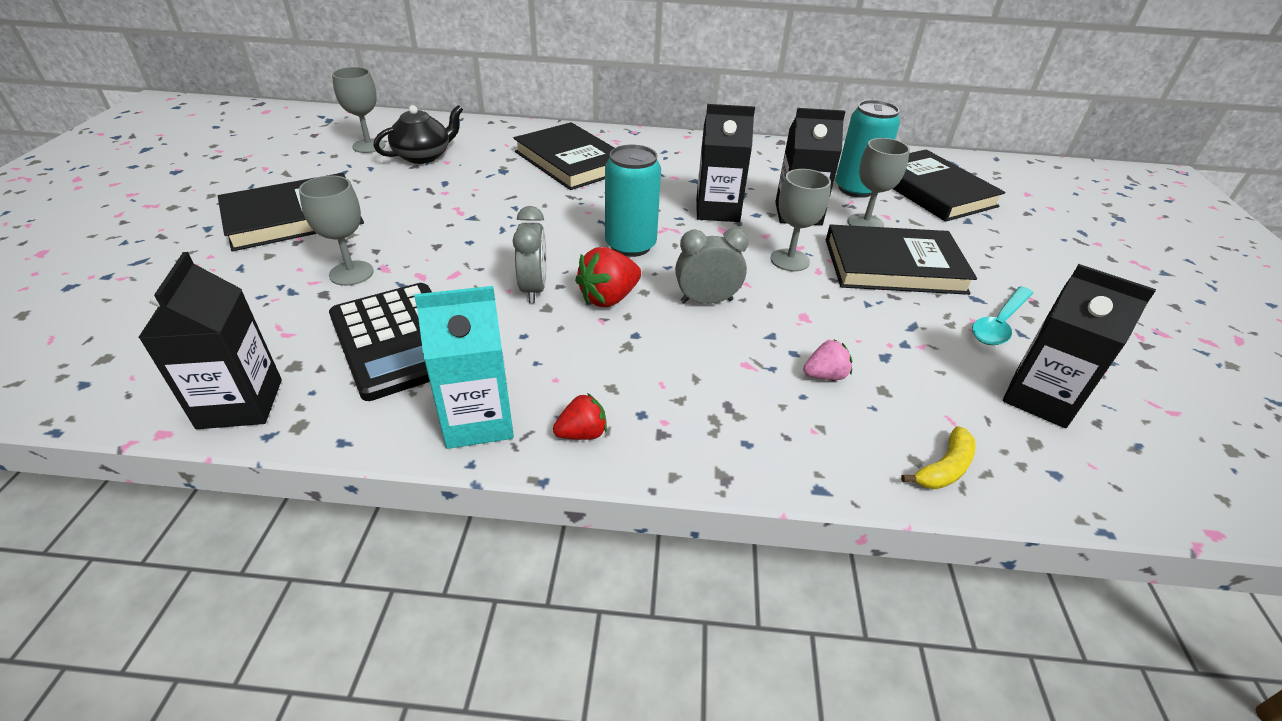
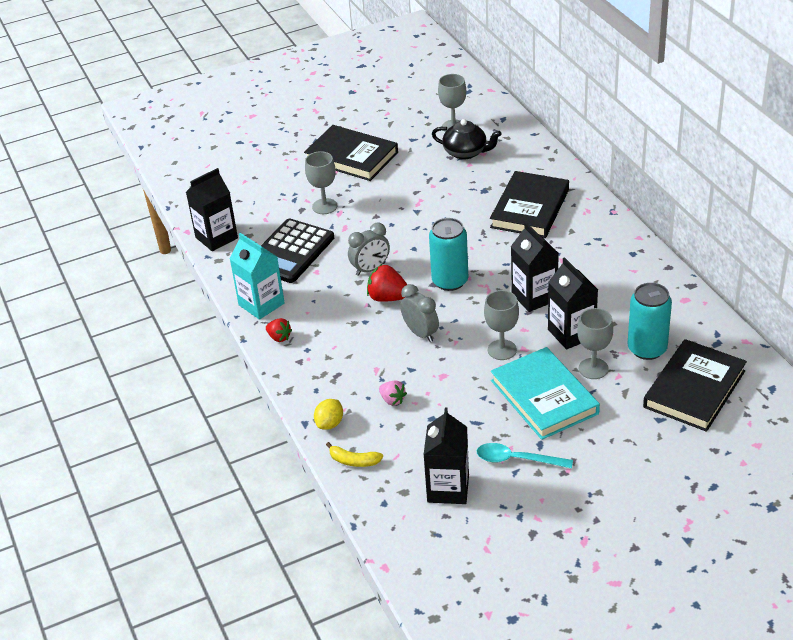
camera: 65 degrees right, 0 degrees up
(839, 460) = (330, 423): none -> yellow lemon
(894, 266) = (544, 397): black book -> turquoise book

